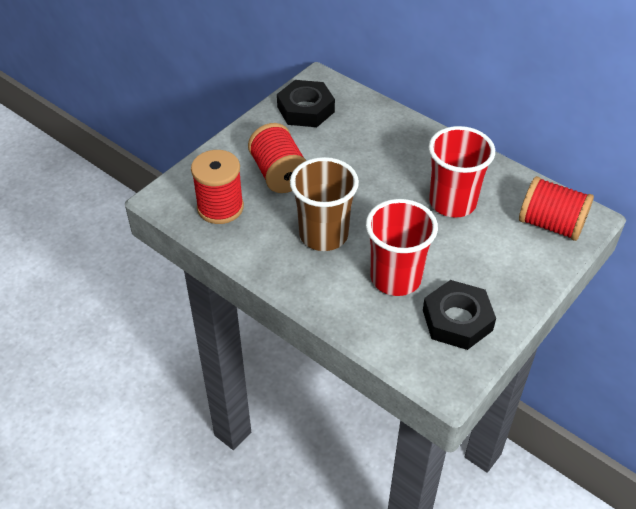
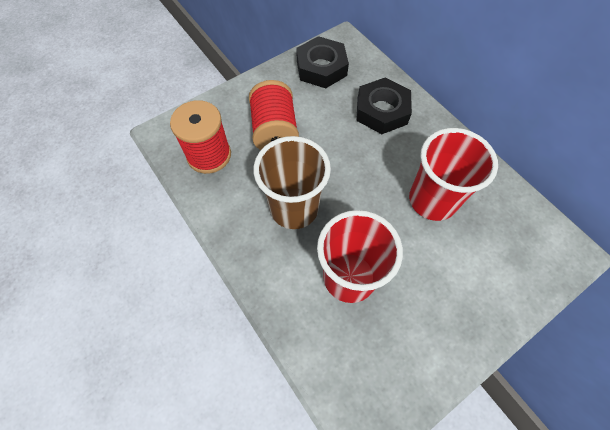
camera: 15 degrees right, 15 degrees up
(457, 320) = (398, 347): black nut -> black nut (382, 111)
(551, 224) = (529, 251): red spool -> none

